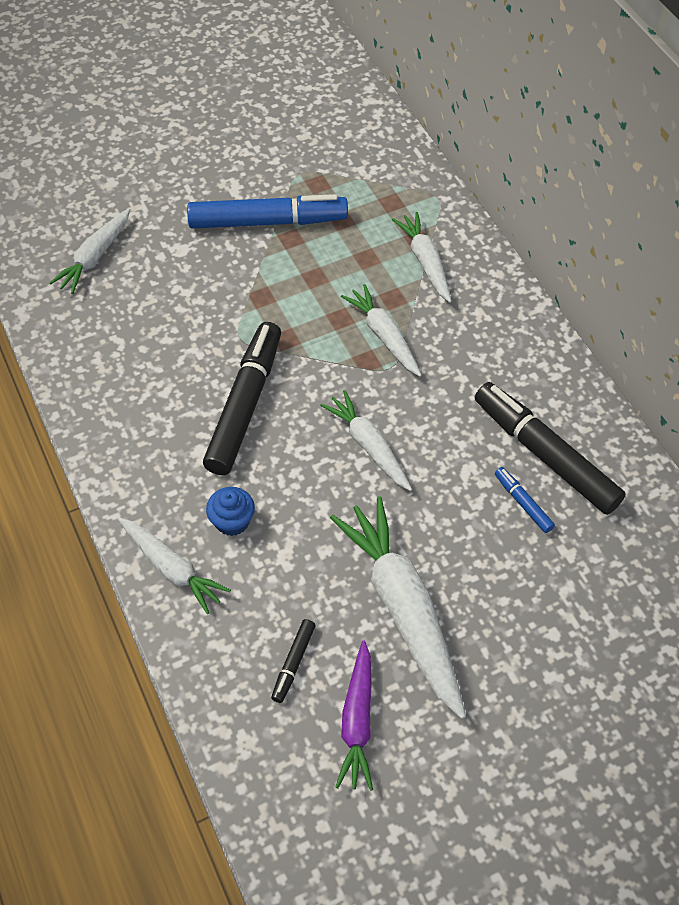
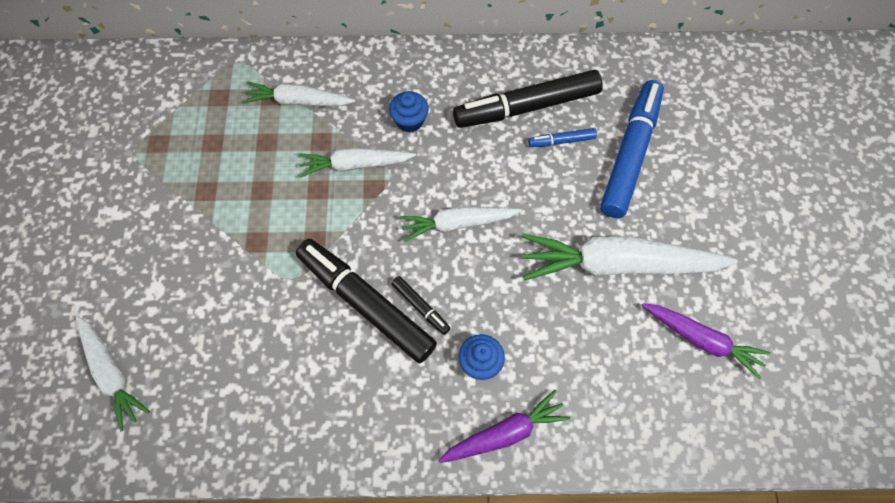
camera: 65 degrees left, 10 degrees up
(172, 568) = (505, 432): white carrot -> purple carrot
(268, 222) = (174, 201): blue marker -> blue marker (630, 154)
(293, 663) = (634, 367): black marker -> black marker (420, 307)
(461, 359) = (409, 121): none -> blue cupcake

